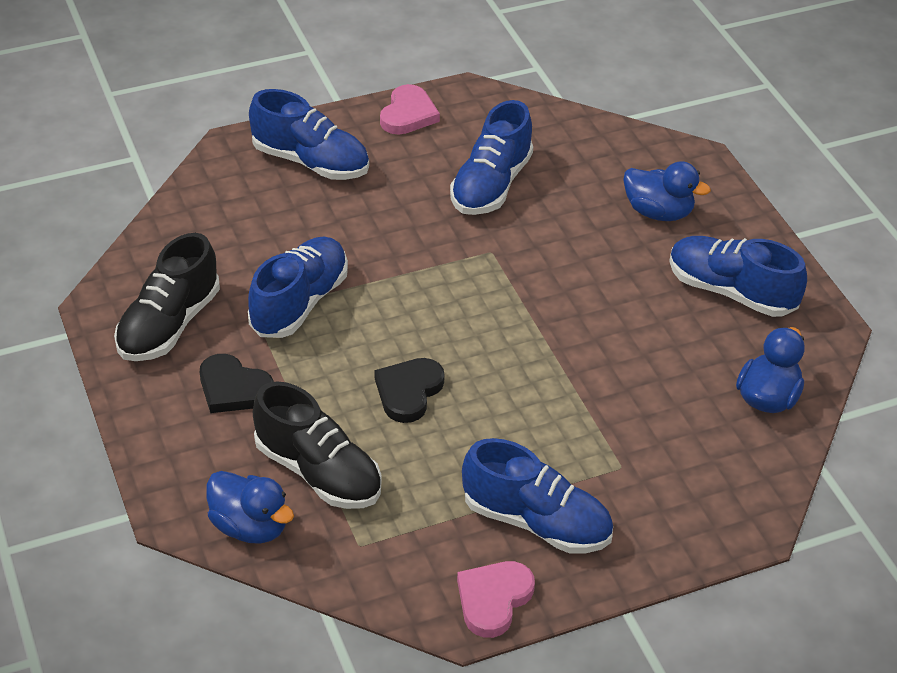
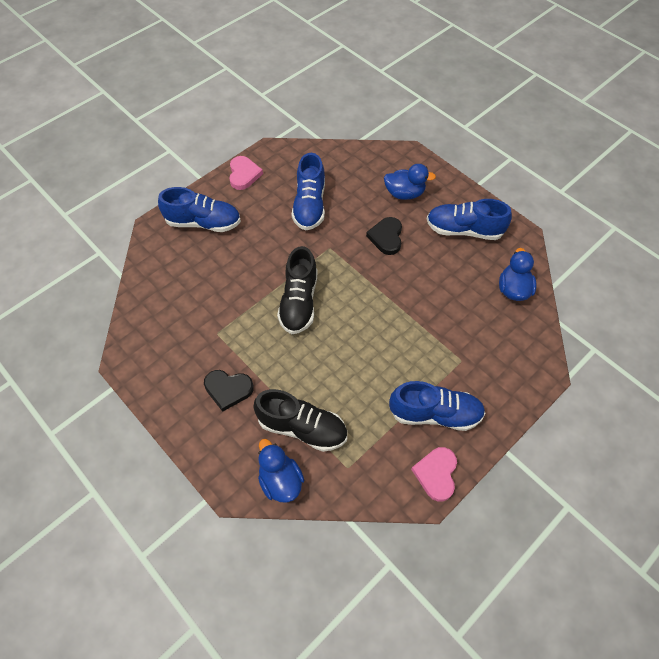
camera: 20 degrees left, 15 degrees up
(169, 324) = (171, 360): black shoe -> black shoe (299, 302)
(250, 526) = (280, 480): blue duck -> blue duck turned 135 degrees counterclockwise
(299, 303) = (240, 318): blue shoe -> none
(408, 392) = (327, 355): black heart -> black heart (386, 237)

